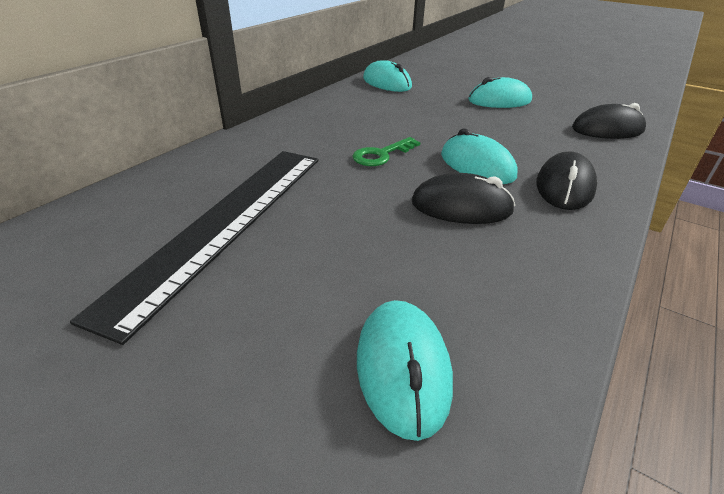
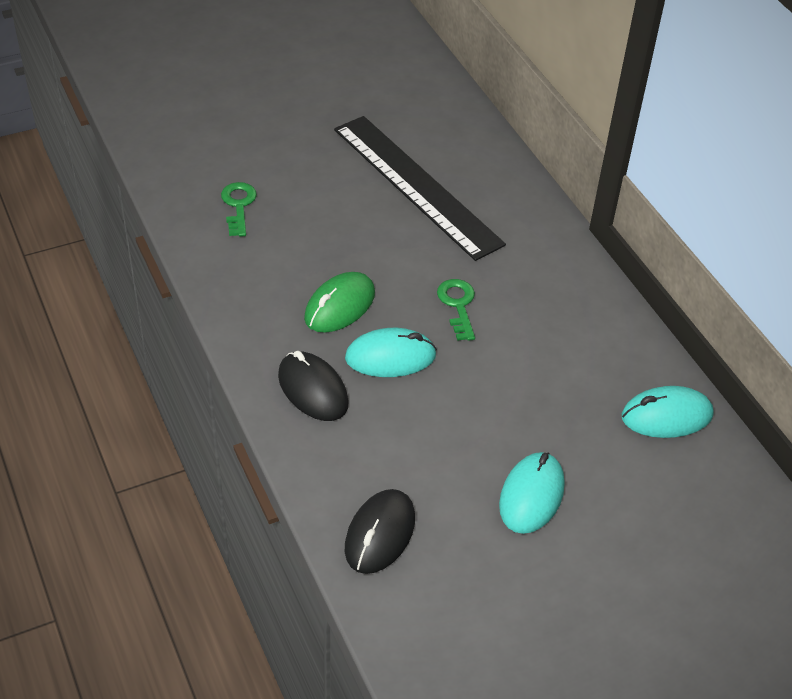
camera: 120 degrees right, 10 degrees up
(403, 368) = (238, 206): turquoise mouse -> green key
(461, 207) = (340, 306): black mouse -> green mouse

